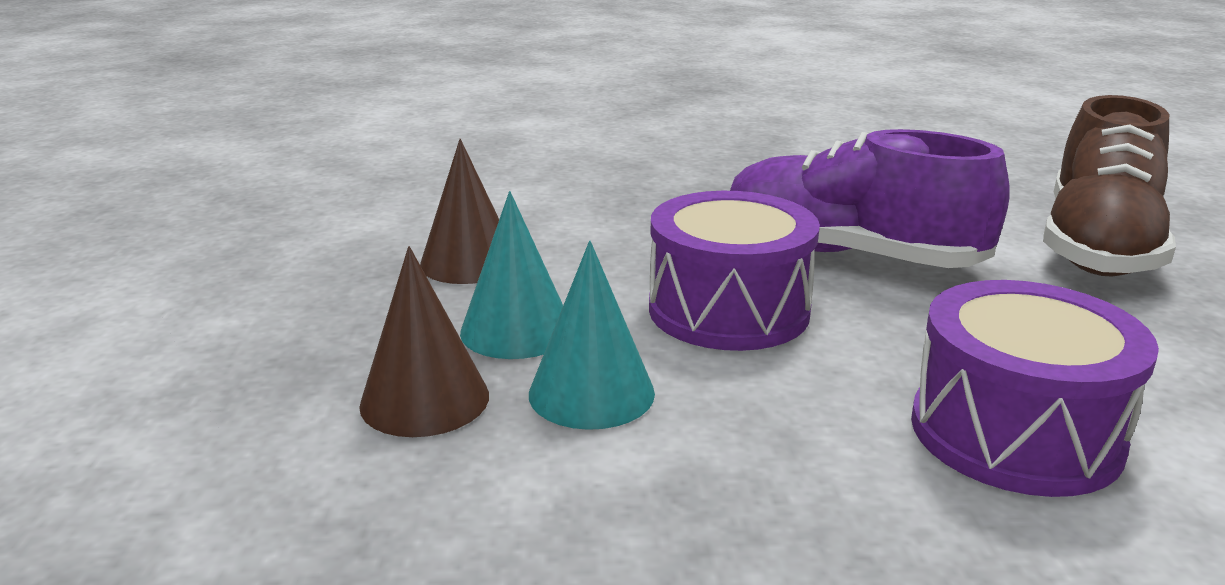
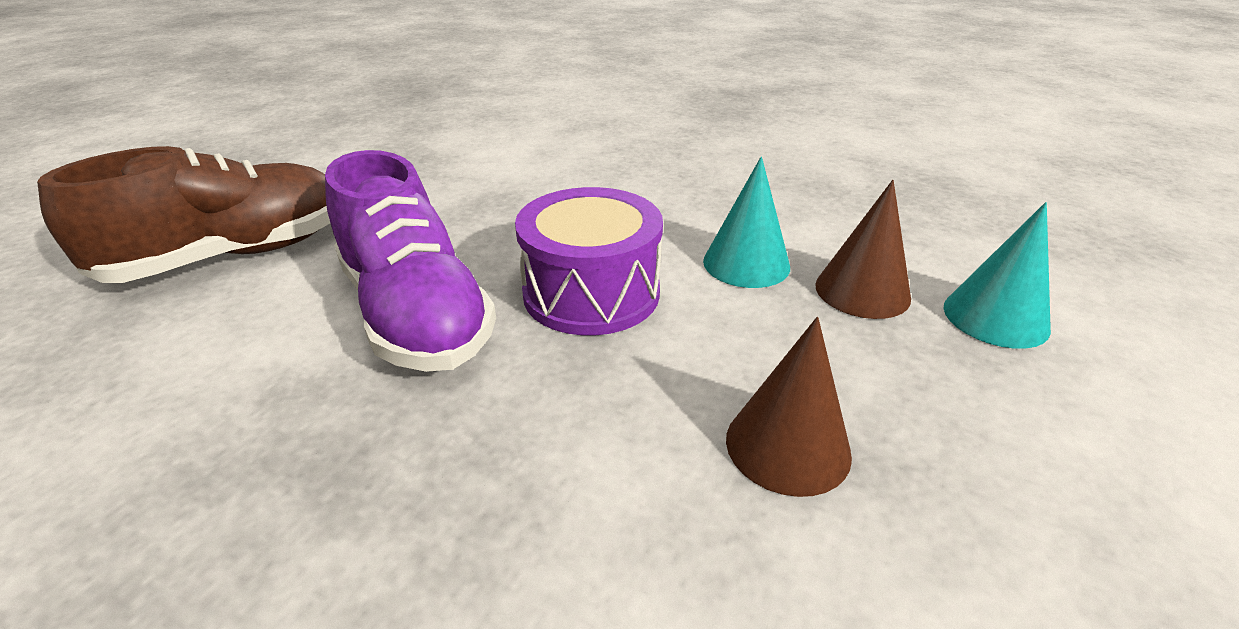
camera: 150 degrees left, 10 degrees up
(516, 330) = (773, 328): turquoise cone -> turquoise cone (995, 317)
(1014, 433) = (550, 187): purple drum -> none

